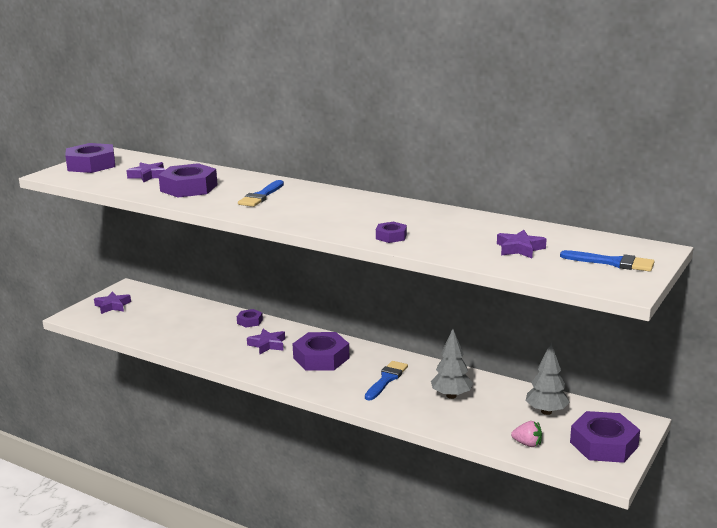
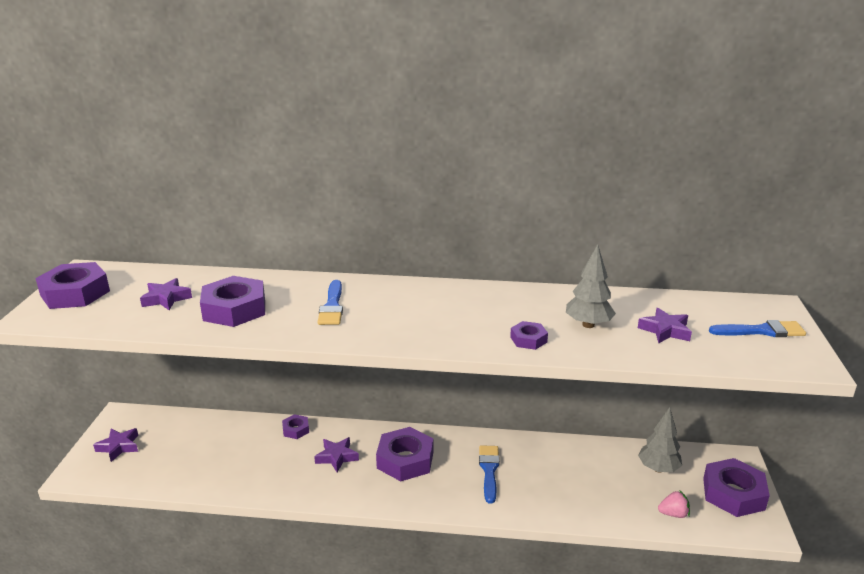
camera: 25 degrees left, 5 degrees up
(451, 396) = (563, 474): grey tree -> grey tree (588, 325)

